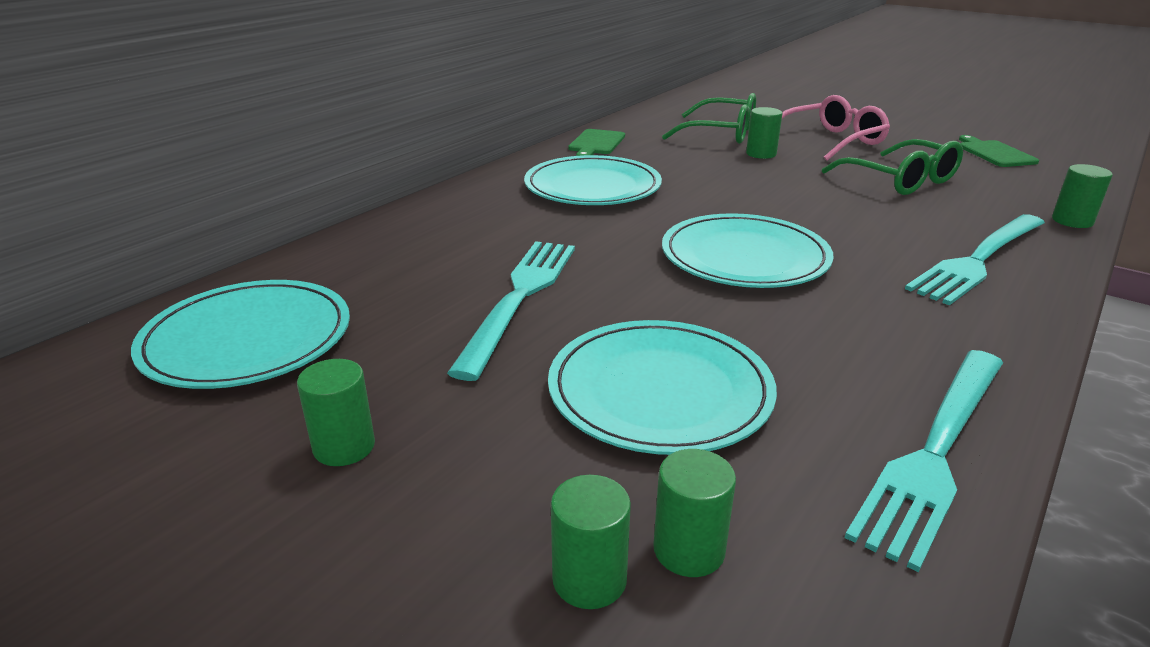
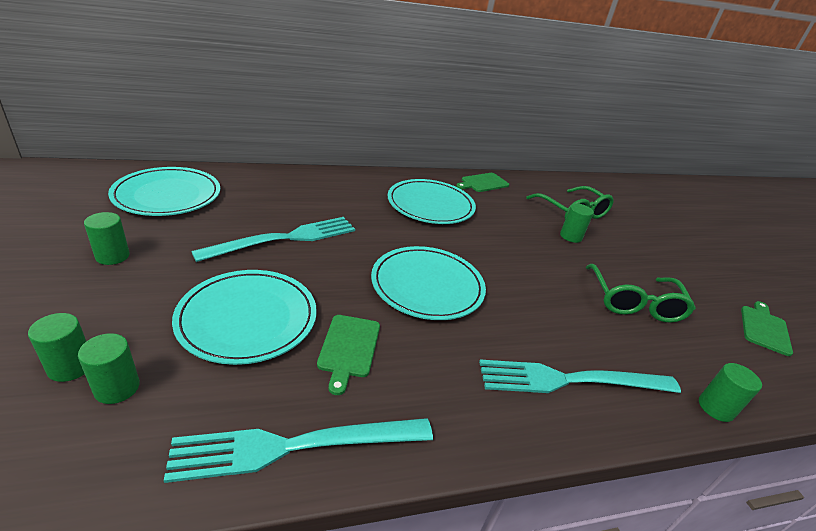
camera: 35 degrees right, 5 degrees up
(801, 349) = (349, 348): none -> green cutting board
(832, 141) = (641, 253): pink glasses -> none

